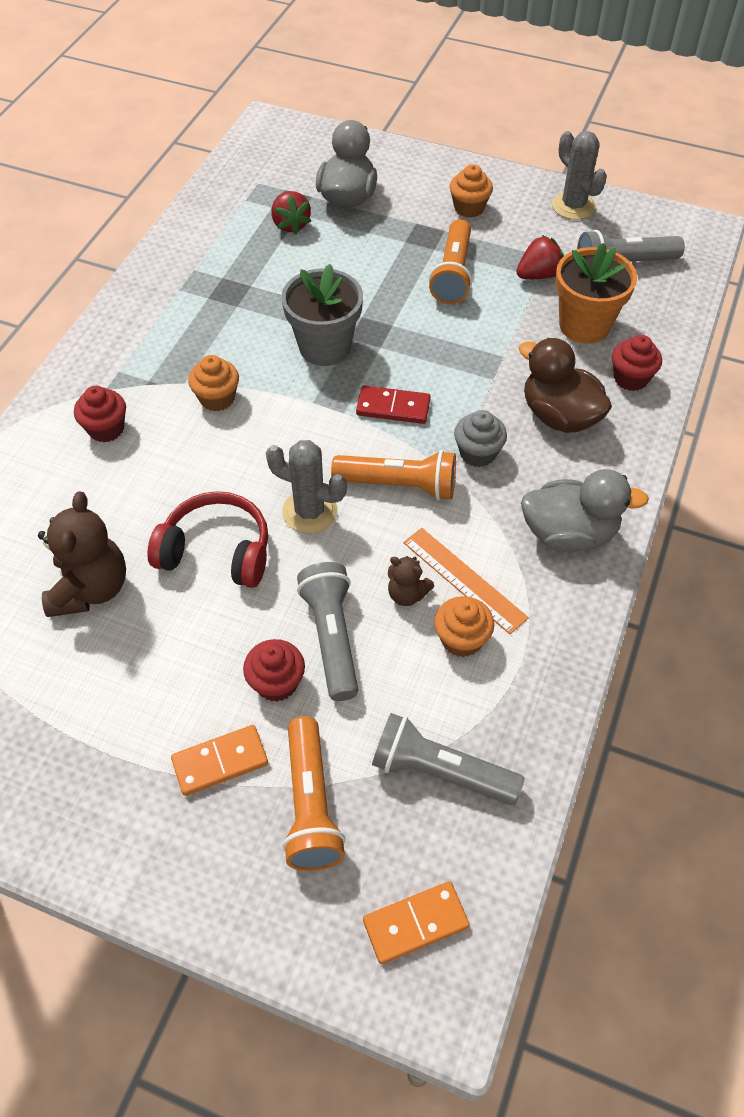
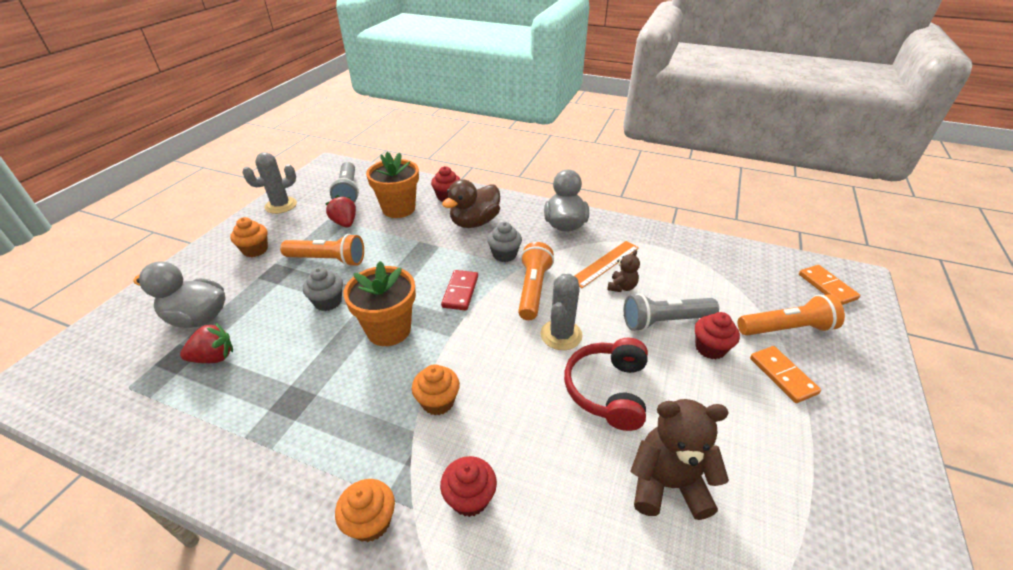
camera: 90 degrees left, 15 degrees down
(325, 347) = (389, 330): grey flower pot -> orange flower pot
(373, 289) = (328, 302): none -> grey cupcake
(440, 771) = (736, 276): grey flashlight -> none
(461, 639) = (647, 266): orange cupcake -> orange cupcake (371, 522)

